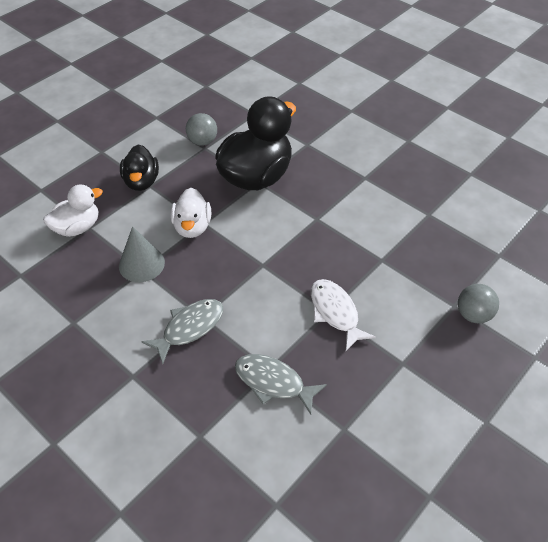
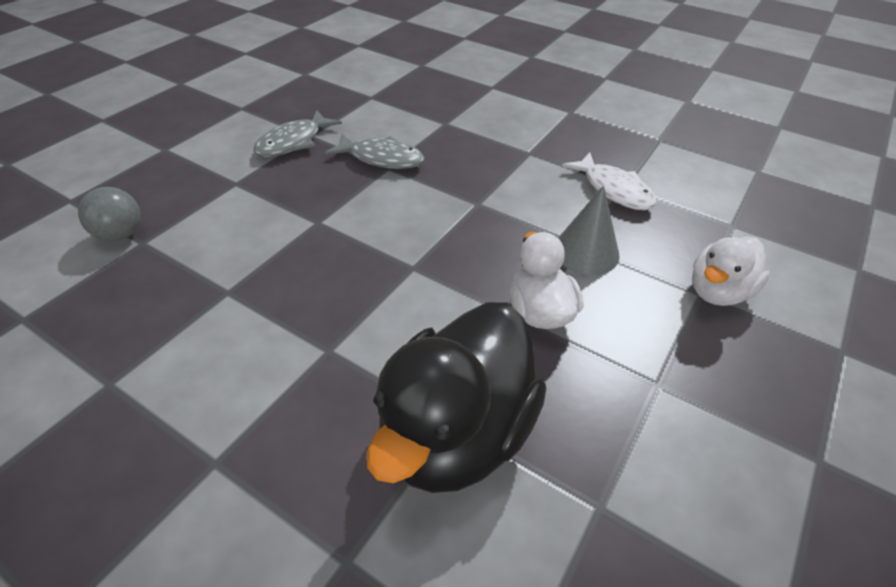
camera: 170 degrees right, 5 degrees down
(141, 182) = (679, 391): black duck -> none
(189, 328) = (487, 192): grey fish -> grey fish (293, 142)
(202, 141) = (614, 530): grey ball -> none
(335, 312) = (308, 221): white fish -> white fish (614, 190)

